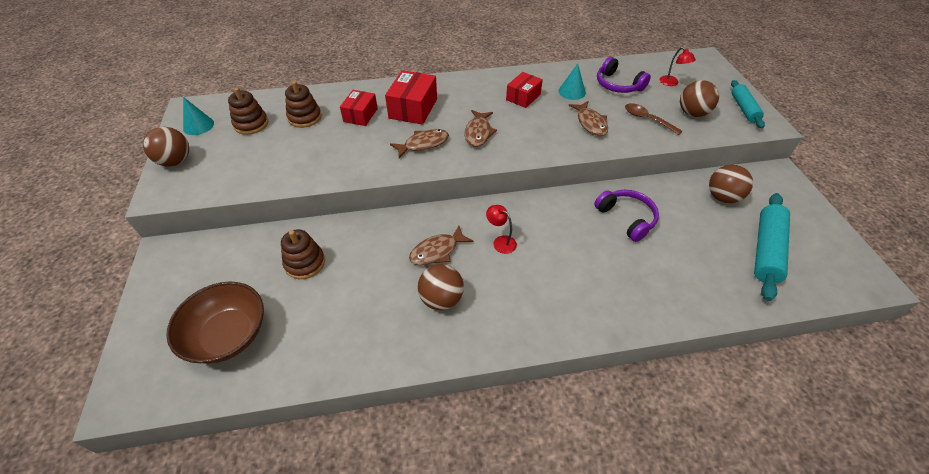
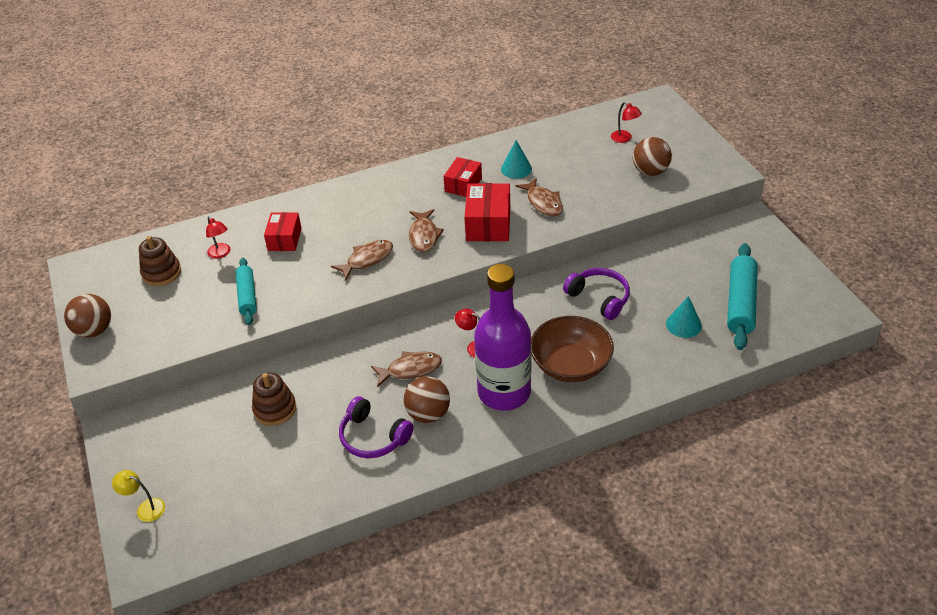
camera: 10 degrees left, 5 degrees down
(152, 337) = (145, 508): none -> yellow lamp
(198, 126) = (100, 286): turquoise cone -> turquoise cone (683, 324)
(228, 335) = (223, 490): brown bowl -> brown bowl (570, 365)
(305, 117) = (221, 254): brown stacking toy -> red lamp
(413, 108) = (342, 220): red box -> red box (488, 224)
(437, 251) = (410, 369): brown fish -> brown fish turned 150 degrees counterclockwise
(518, 293) = (504, 392): none -> purple bottle
(618, 85) = (566, 151): purple headphones -> purple headphones (373, 437)
(647, 119) = (603, 187): brown spoon -> none
(722, 197) = (694, 257): brown ball -> none
(743, 108) = (703, 156): turquoise rolling pin -> turquoise rolling pin (247, 296)

